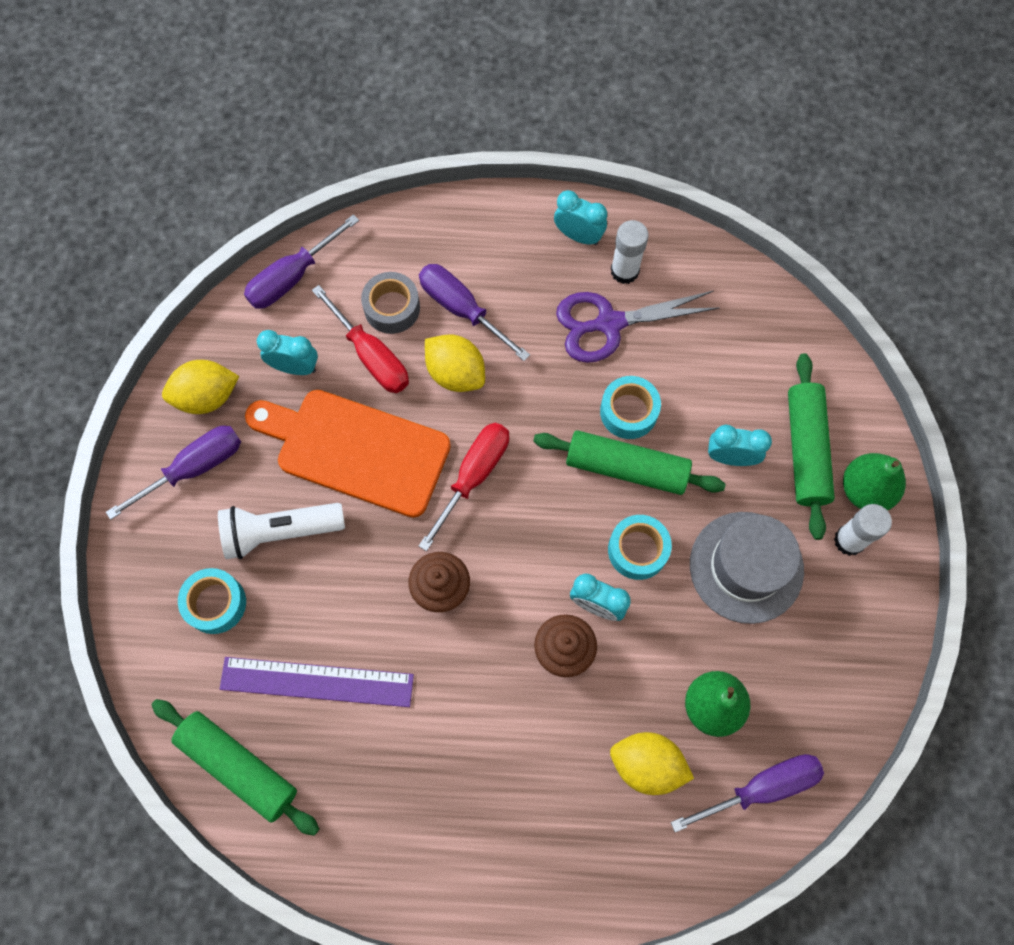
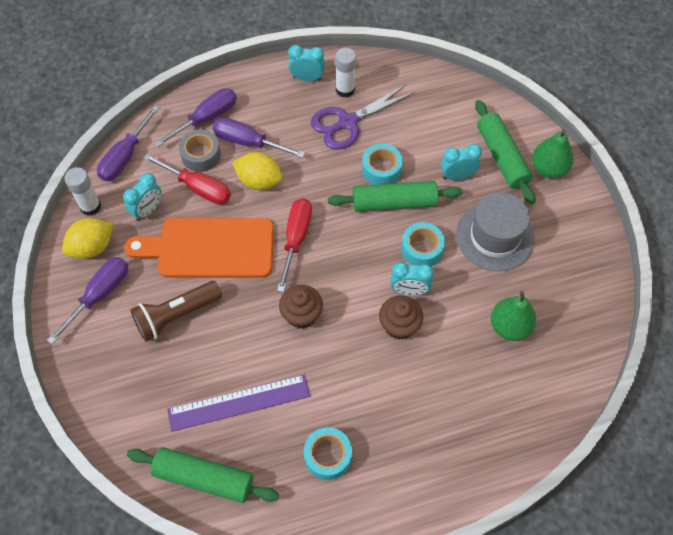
camera: 20 degrees left, 10 degrees down
(215, 603) = (147, 376): turquoise tape -> turquoise tape (328, 456)
(280, 532) = (176, 316): white flashlight -> brown flashlight
(295, 367) = (148, 210): turquoise clock -> turquoise clock turned 135 degrees clockwise
(647, 765) = (483, 377): yellow lemon -> none
(761, 788) = (562, 365): purple screwdriver -> purple screwdriver (206, 118)
(849, 540) = (551, 200): white glue stick -> white glue stick (90, 206)

